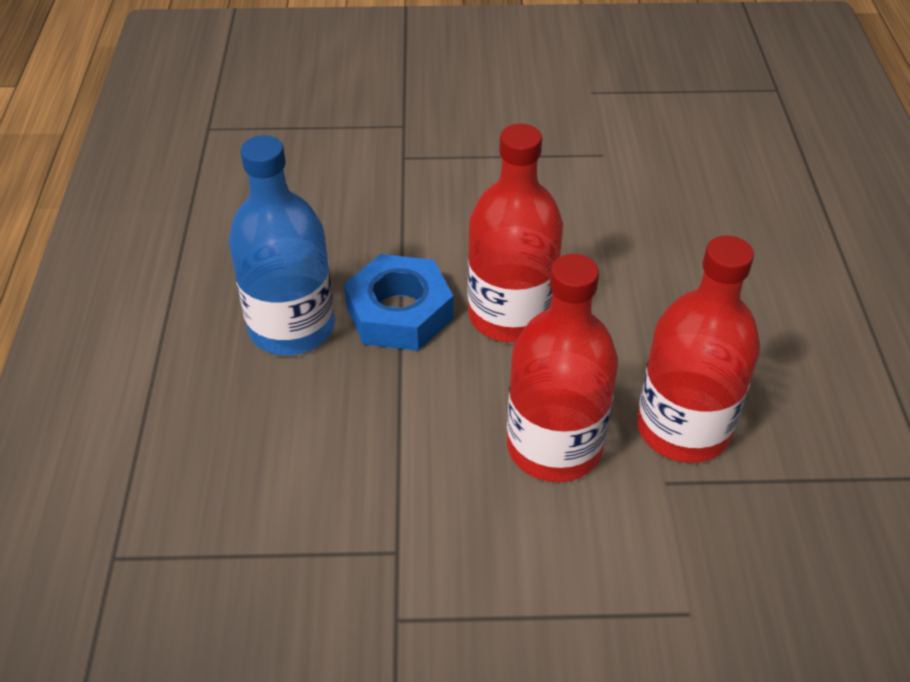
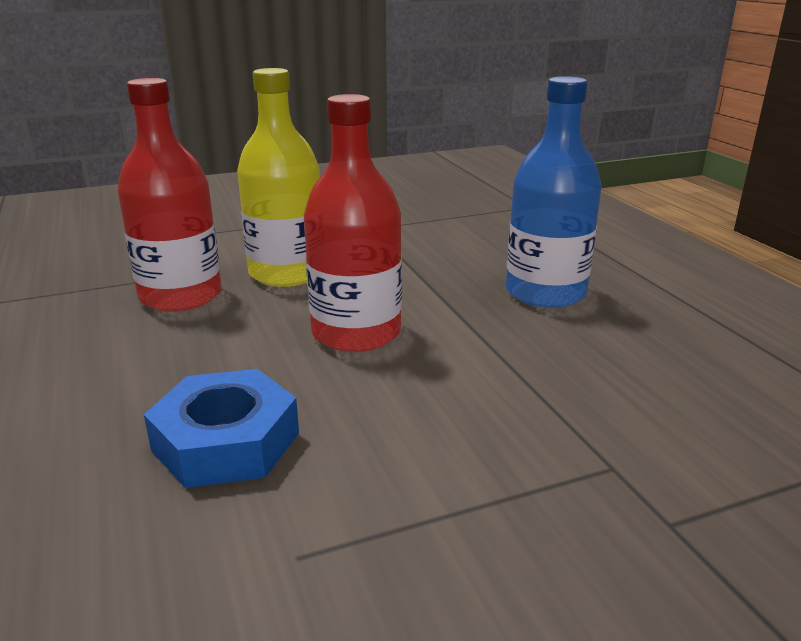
camera: 160 degrees right, 20 degrees down
(399, 312) = (463, 316): blue nut -> blue nut (226, 441)
(554, 446) = (287, 273): red bottle -> yellow bottle

